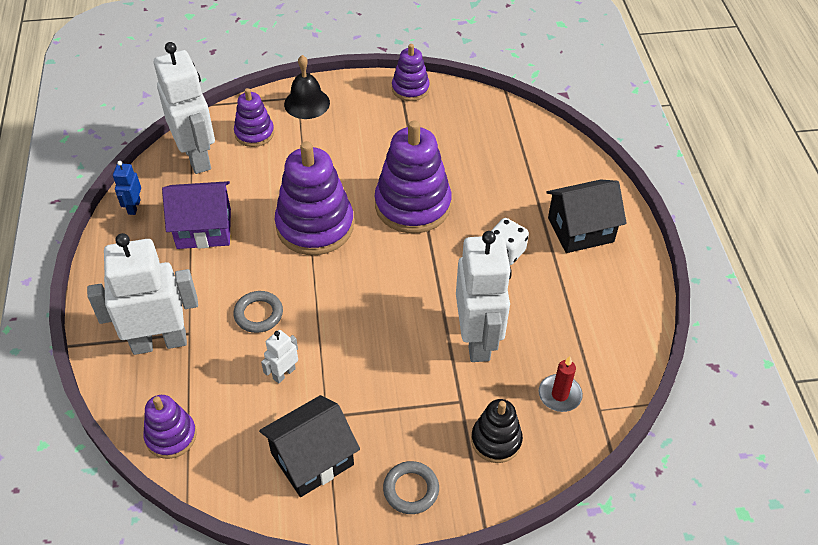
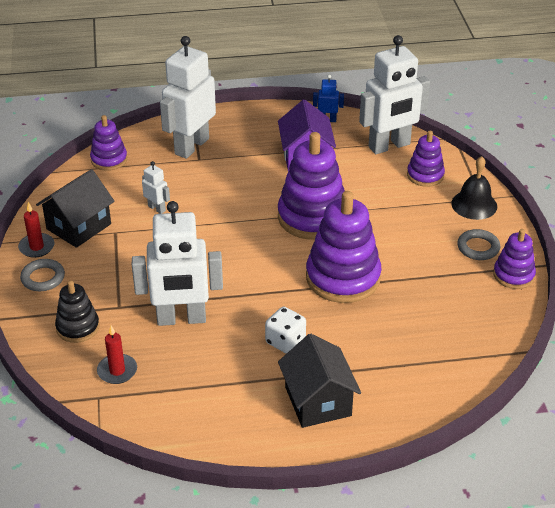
camera: 90 degrees right, 10 degrees down
(159, 342) = (191, 146): white robot -> white robot turned 135 degrees counterclockwise
(258, 314) = (215, 192): grey ring -> grey ring (478, 247)
(312, 459) = (79, 226): black house -> black house turned 75 degrees clockwise
(350, 505) = (36, 247): none -> red candle

